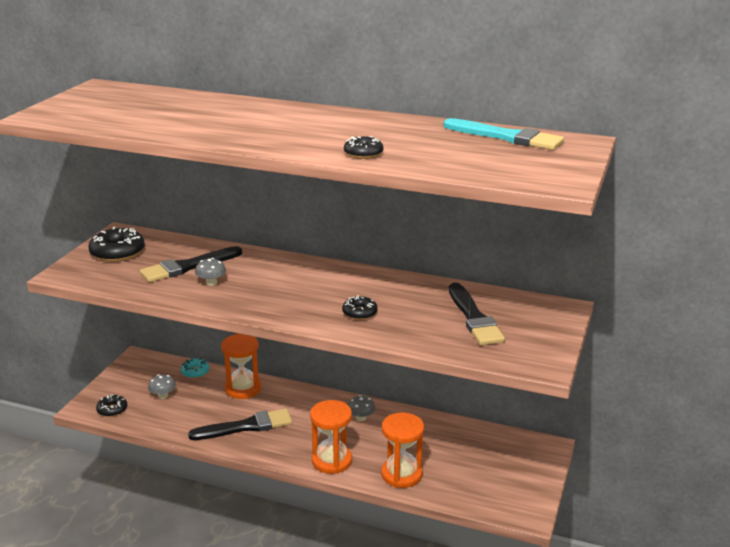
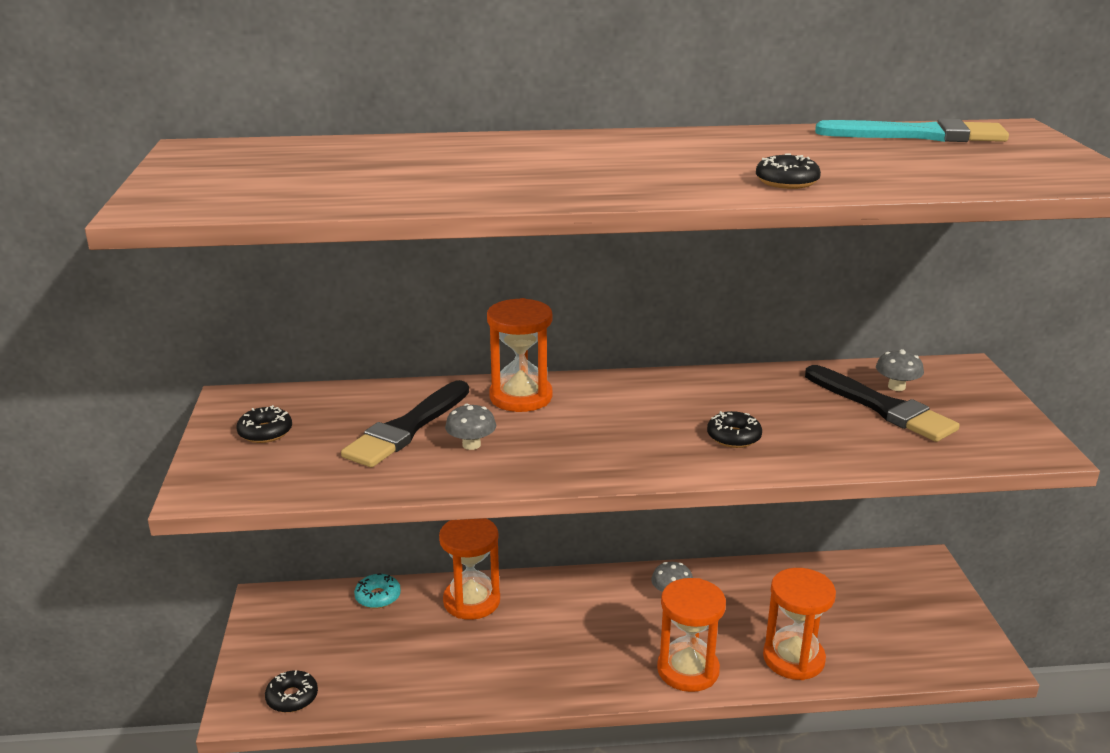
camera: 25 degrees left, 0 degrees up
(117, 252) = (265, 432): black donut -> black donut, size x0.58
(163, 396) = (358, 649): grey mushroom -> grey mushroom (896, 387)
(246, 426) = (525, 658): black brush -> none
(266, 263) = (521, 397): none -> orange hourglass

